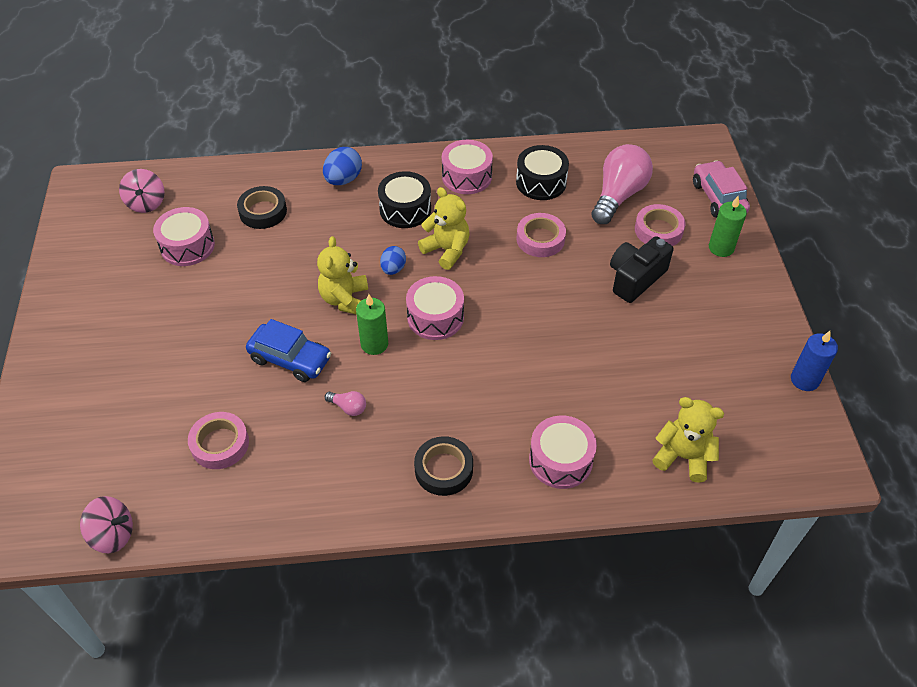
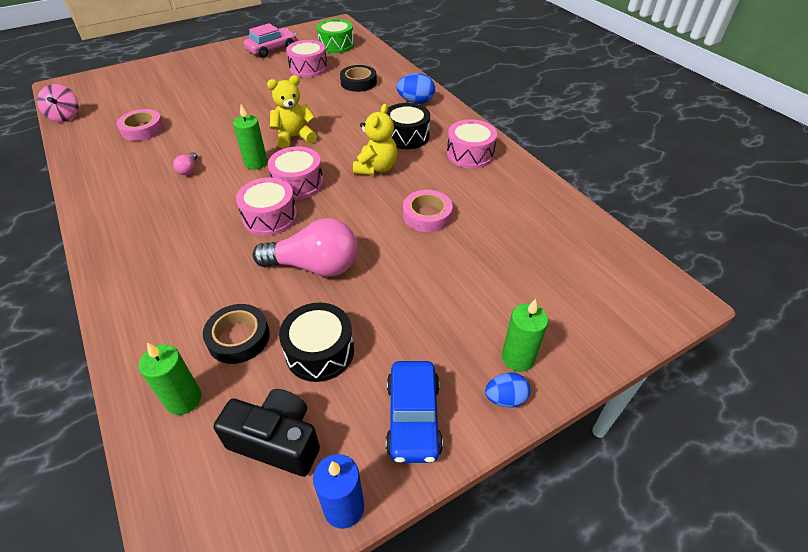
camera: 65 degrees right, 5 degrees down
(146, 203) = (336, 45): pink spinning top -> green drum
(290, 359) = (226, 133): blue car -> blue car (413, 418)
(393, 269) = (338, 149): blue egg -> blue egg (505, 398)
(443, 469) = (137, 233): black tape -> black tape (238, 337)
(541, 182) = (500, 196): black drum -> black drum (320, 352)
(560, 460) = (160, 301): pink drum -> pink drum (270, 217)
(618, 195) = (528, 251): pink light bulb -> pink light bulb (315, 266)
(635, 278) = (419, 294): black camera -> black camera (277, 441)
(658, 230) = (503, 295): pink tape -> none
(683, 457) = (184, 399): yellow teddy bear -> green candle
(718, 197) = (599, 335): pink car -> pink car (272, 49)

